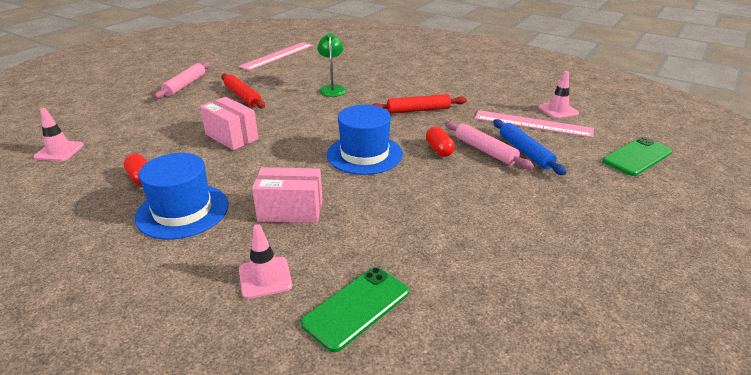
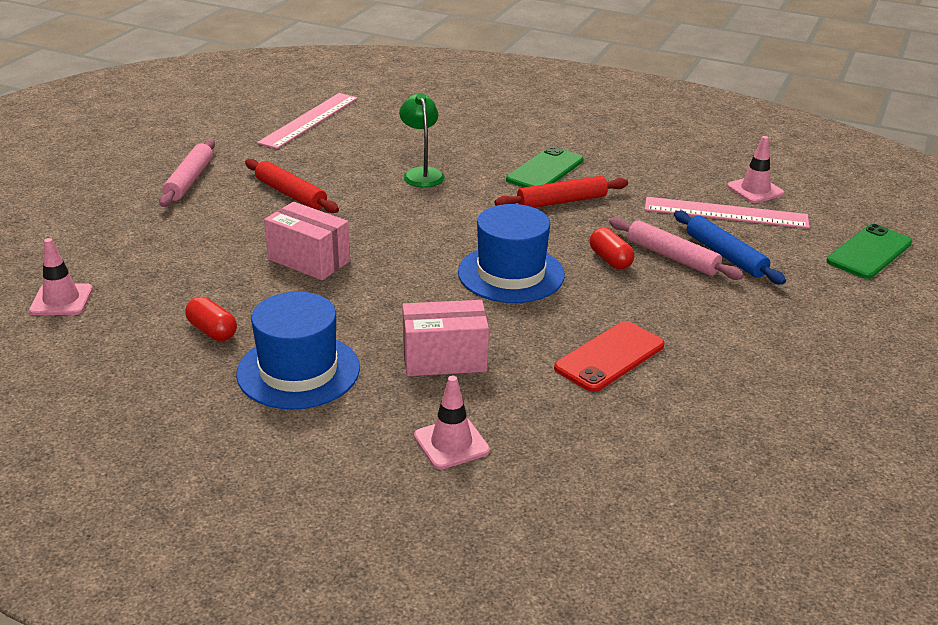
camera: 10 degrees left, 0 degrees up
(356, 307) = (577, 466): green phone -> green phone (545, 170)
(414, 219) = (609, 357): none -> red phone

